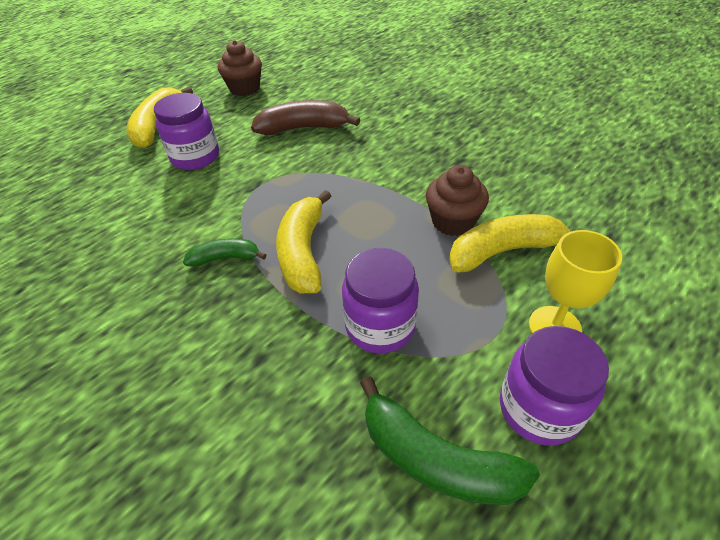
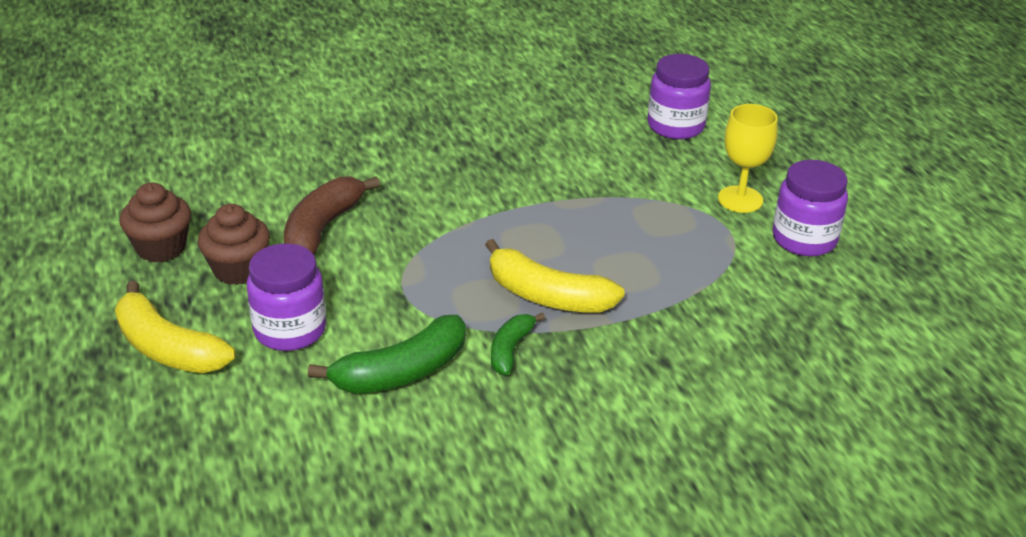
camera: 65 degrees left, 10 degrees down
(380, 326) = (677, 282): purple jar -> purple jar (675, 126)
(436, 459) = (816, 300): green banana -> green banana (401, 372)
(453, 221) = (583, 195): brown cupcake -> brown cupcake (238, 269)
(504, 251) = (643, 185): yellow banana -> none

